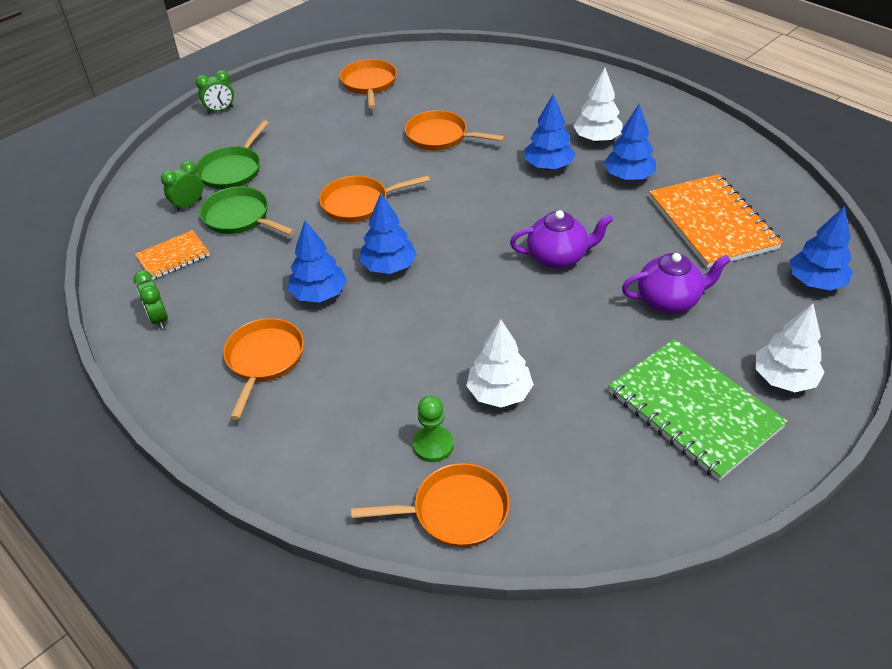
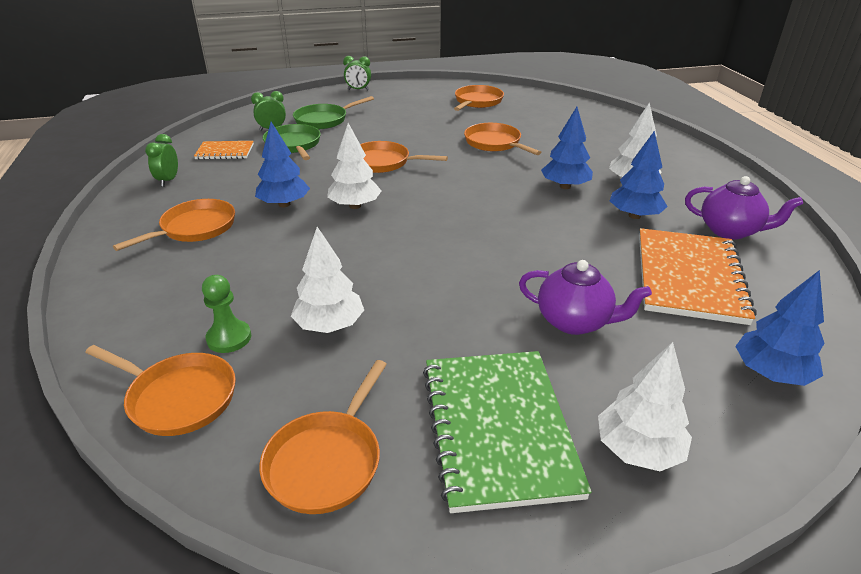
camera: 30 degrees right, 10 degrees down
(388, 267) = (355, 206): blue tree -> white tree
(558, 257) = (501, 249): purple teapot -> purple teapot (730, 231)
(611, 493) = (327, 460): none -> orange pan

